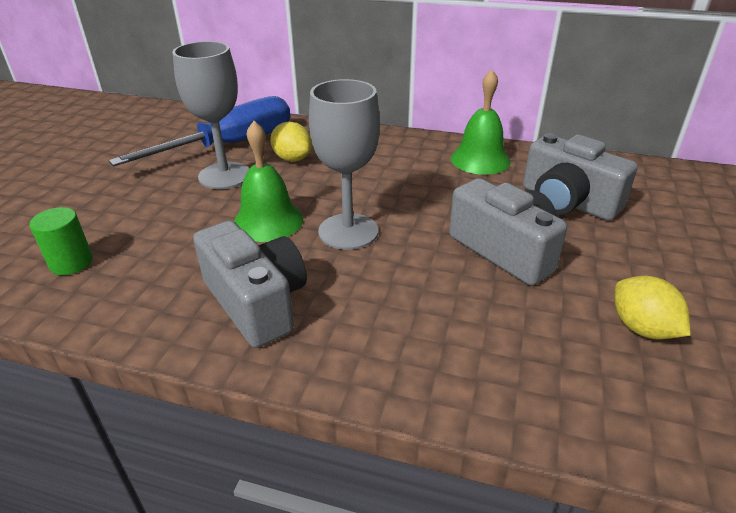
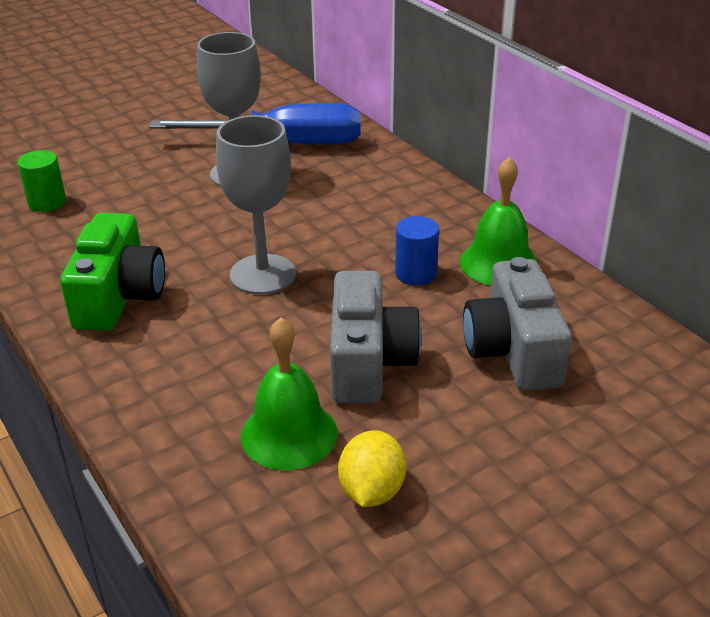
camera: 40 degrees right, 0 degrees up
(256, 302) = (119, 296): grey camera -> green camera
(268, 221) = (215, 233): green bell -> green bell (289, 434)
(292, 159) = (317, 181): yellow lemon -> none
(445, 185) = (416, 273): none -> blue cylinder

